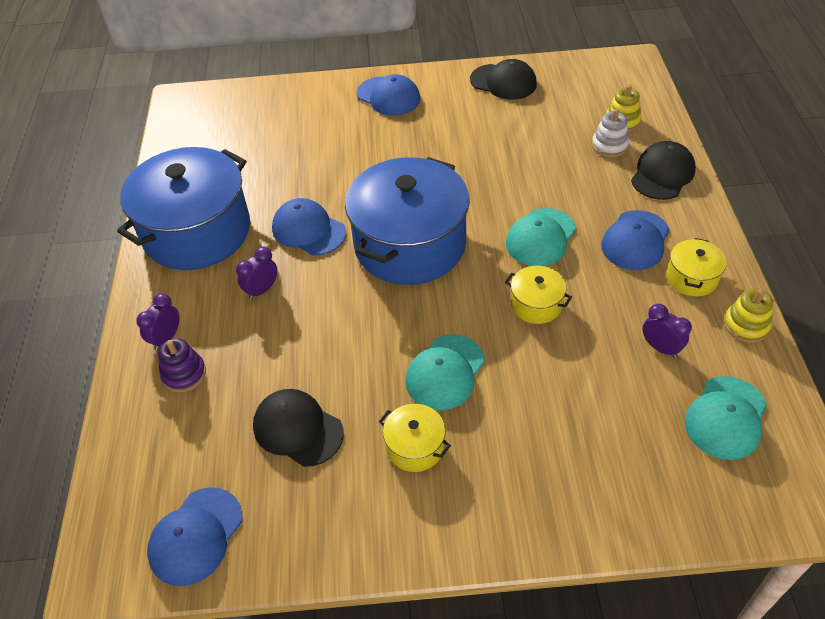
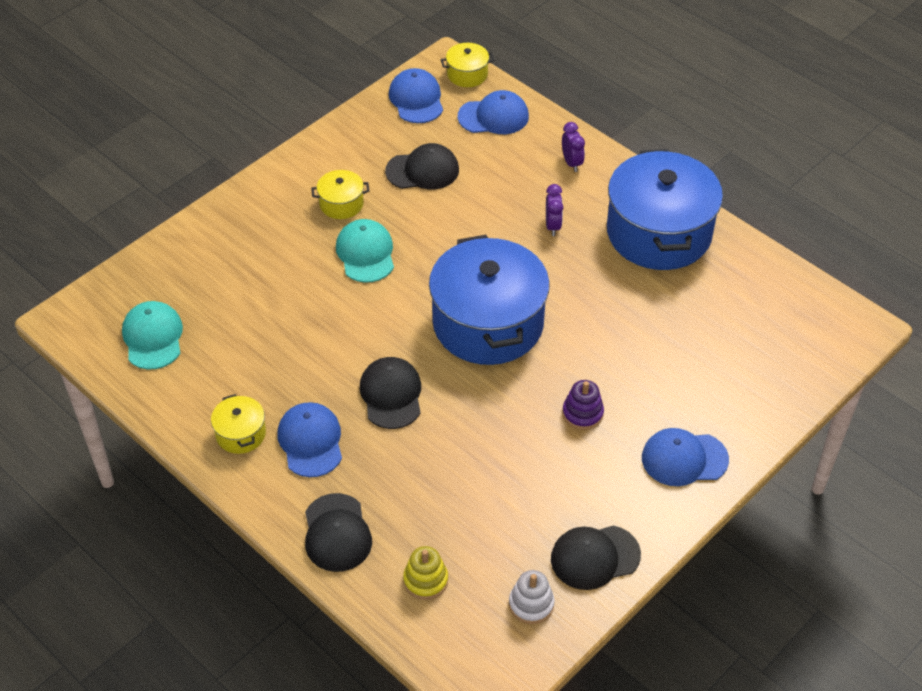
camera: 135 degrees right, 0 degrees up
(184, 374) = (530, 154): purple stacking toy -> purple stacking toy (582, 413)
(308, 230) = (579, 286): blue cap -> blue cap (493, 116)
(536, 304) = (345, 336): yellow pot -> yellow pot (467, 74)
(540, 237) = (391, 395): turquoise cap -> black cap
(609, 146) = (413, 537): white stacking toy -> white stacking toy (531, 604)
(660, 348) = (228, 359): purple clock -> none
(746, 325) = (174, 417): yellow stacking toy -> none

